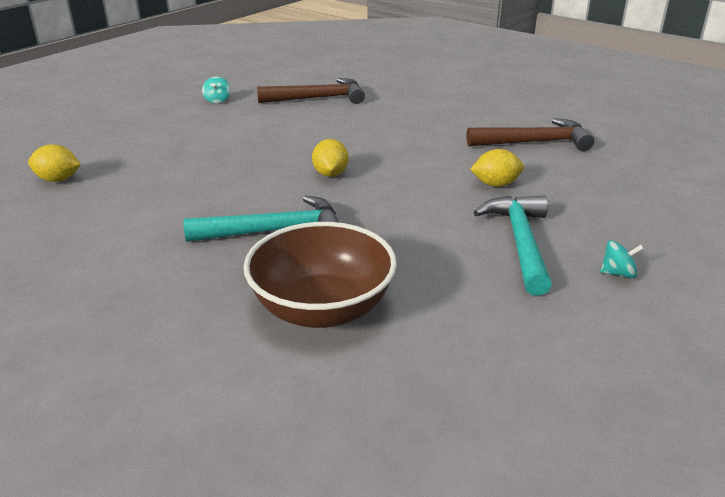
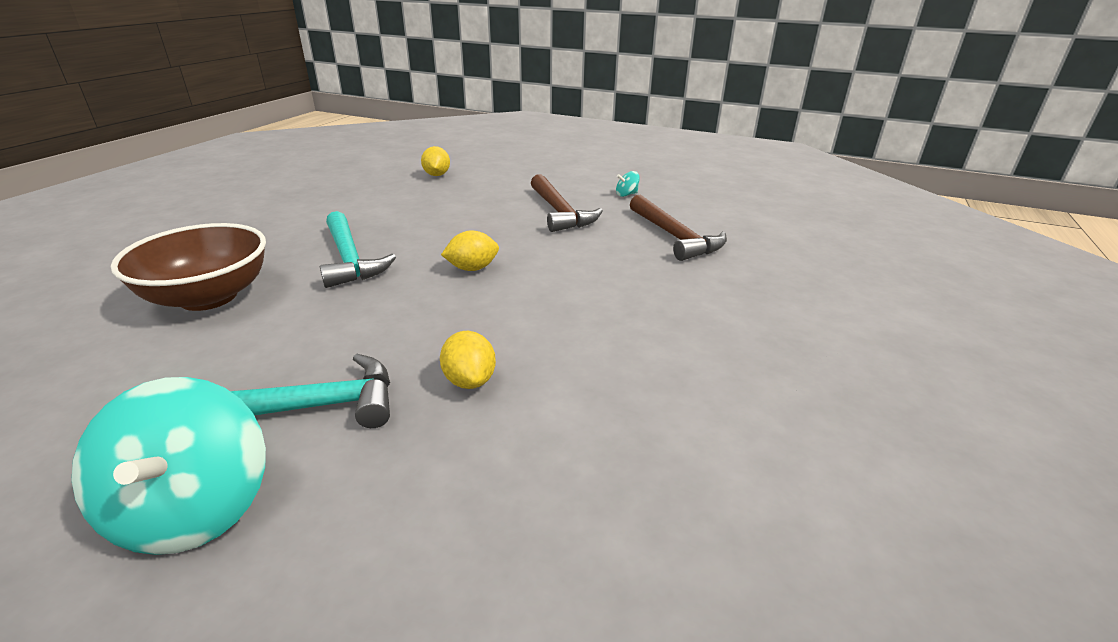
camera: 75 degrees right, 0 degrees up
(535, 142) = (639, 415): brown hammer -> brown hammer (560, 212)
(618, 273) = (195, 508): turquoise spinning top -> turquoise spinning top, size x2.41

